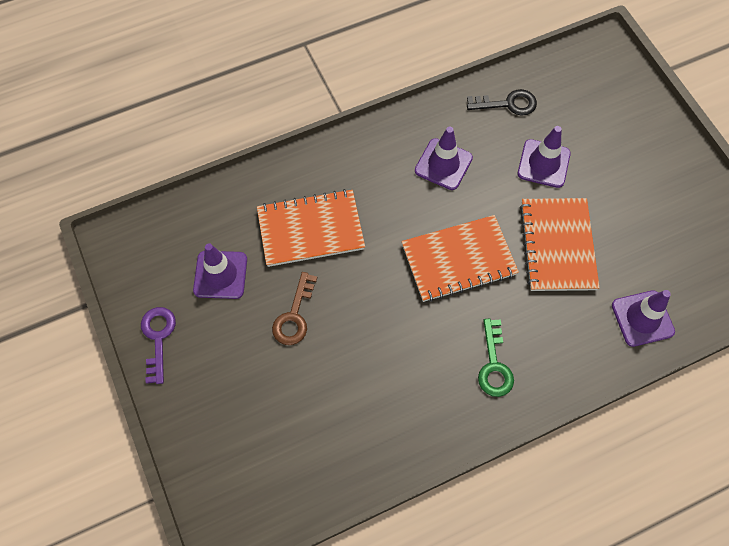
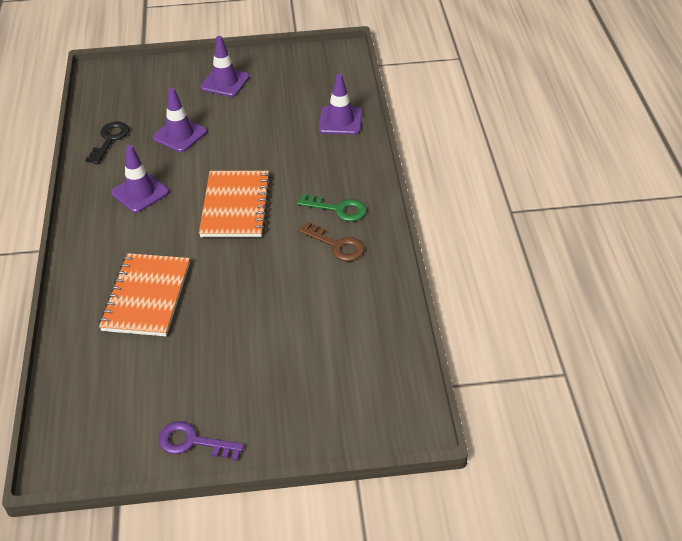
camera: 70 degrees left, 20 degrees down
(220, 275) = (153, 376): purple traffic cone -> purple traffic cone (225, 82)
(294, 316) = (227, 328): brown key -> brown key (337, 245)
(557, 246) = (256, 147): orange notebook -> none

